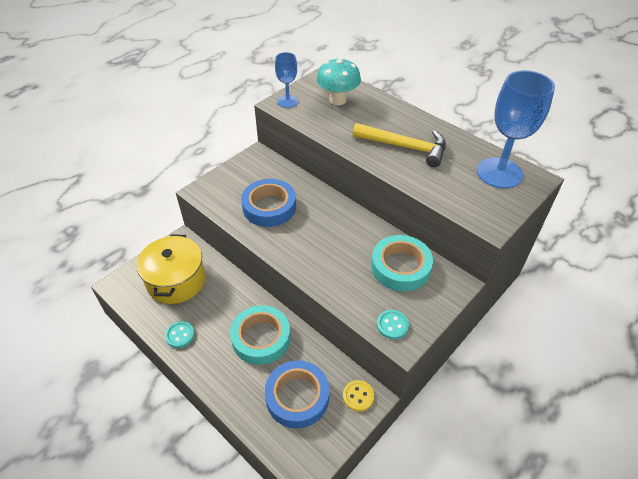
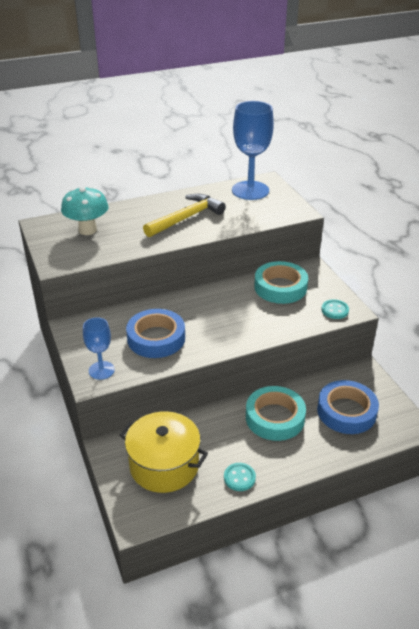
camera: 65 degrees left, 10 degrees down
(287, 101) = (58, 257): blue goblet -> blue goblet (101, 370)
(358, 396) = (360, 376): yellow button -> none

